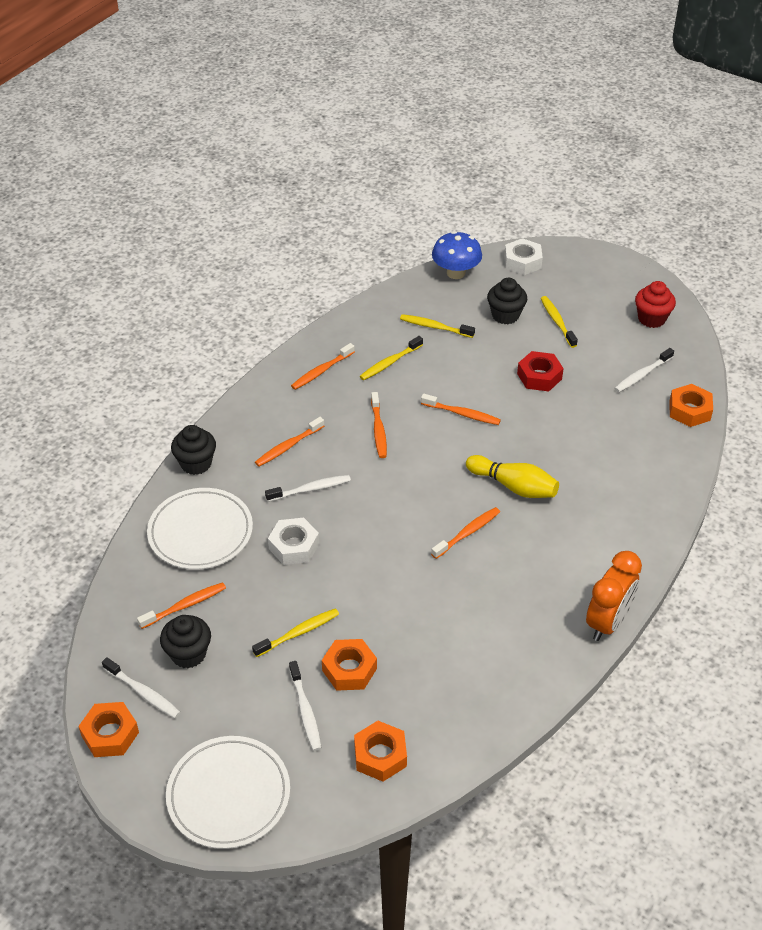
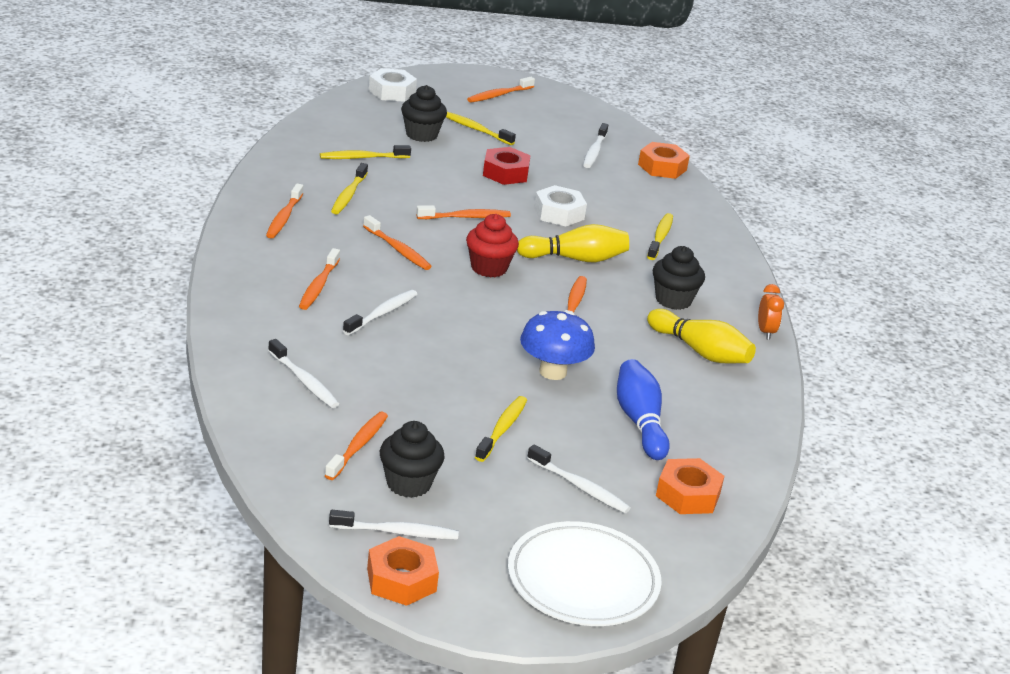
camera: 40 degrees left, 15 degrees down
(196, 463) = (232, 326): black cupcake -> black cupcake (673, 300)
(200, 532) = (304, 381): white plate -> white toothbrush
(294, 546) = (418, 363): white nut -> white nut (559, 213)
(349, 669) = (584, 440): orange nut -> none
(410, 670) = (639, 422): none -> blue bowling pin
(456, 273) = (335, 112): blue mushroom -> blue mushroom (553, 372)
(528, 620) = (700, 351): none -> yellow bowling pin
(607, 622) = (765, 332): orange clock -> orange clock, size x0.52
(611, 488) = (660, 237): none -> yellow toothbrush
(614, 288) = (499, 95): none -> orange toothbrush
(651, 319) = (557, 110): red cupcake -> red cupcake (489, 268)

